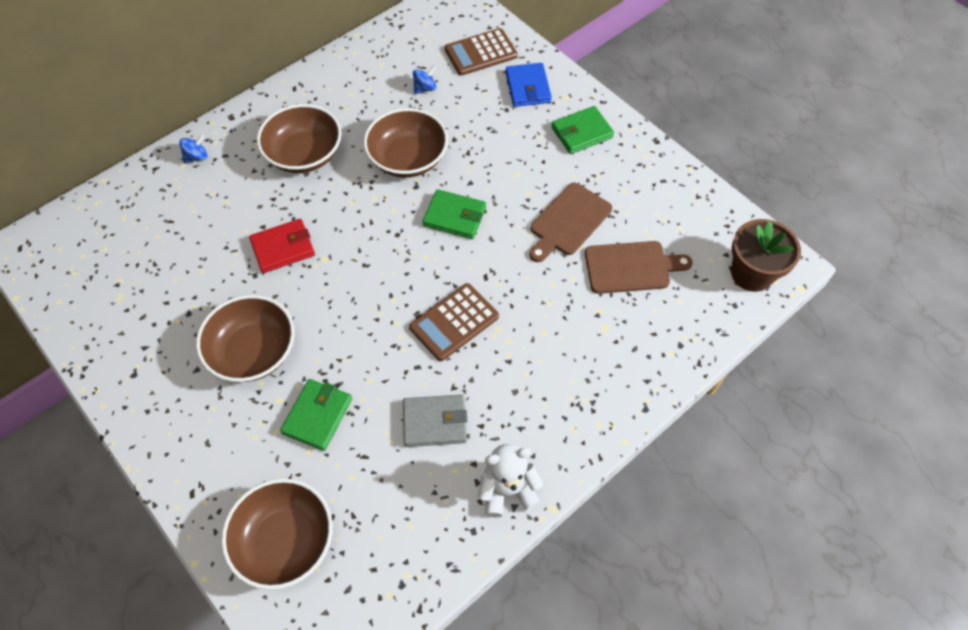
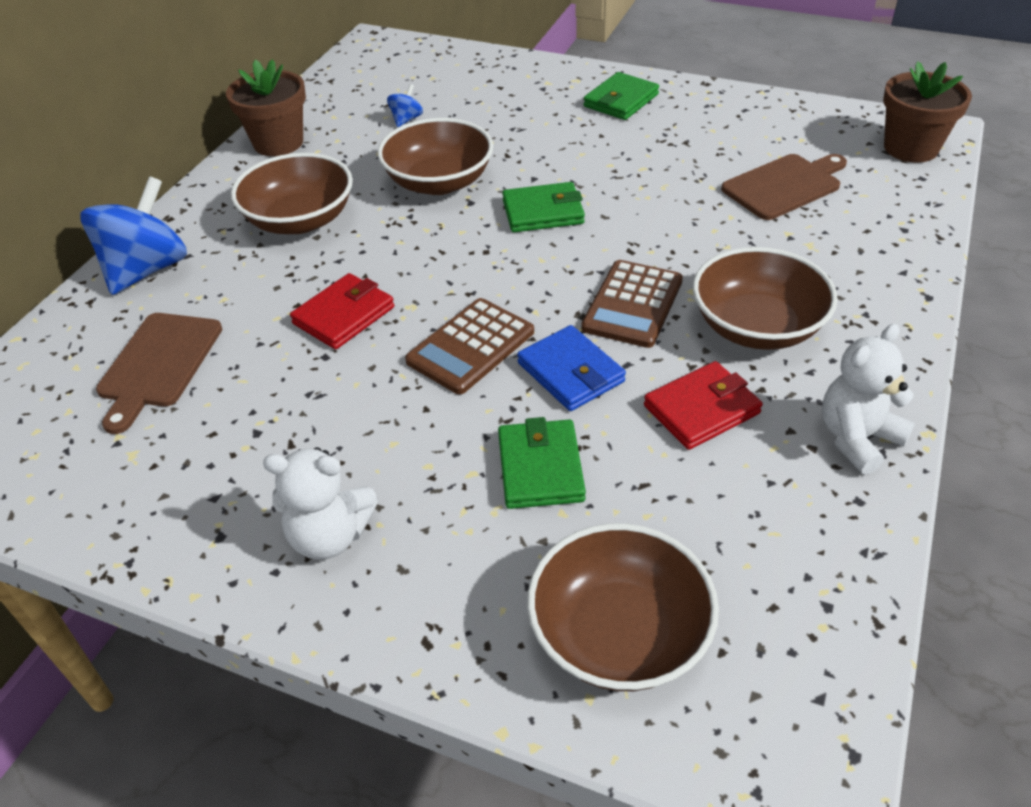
camera: 25 degrees left, 15 degrees down
(185, 403) = (329, 536): none -> white teddy bear
(197, 157) = (147, 270): blue spinning top -> blue spinning top, size x2.25
(253, 351) = (389, 436): brown bowl -> brown bowl (757, 327)
(332, 75) = (278, 143): none -> brown flower pot
(435, 422) = (701, 409): grey wallet -> red wallet
(480, 53) = (446, 74): brown calculator -> brown calculator (471, 347)
(528, 87) = (527, 85): blue wallet -> blue wallet (571, 372)
(568, 222) = (678, 173): brown cutting board -> brown cutting board (158, 364)

